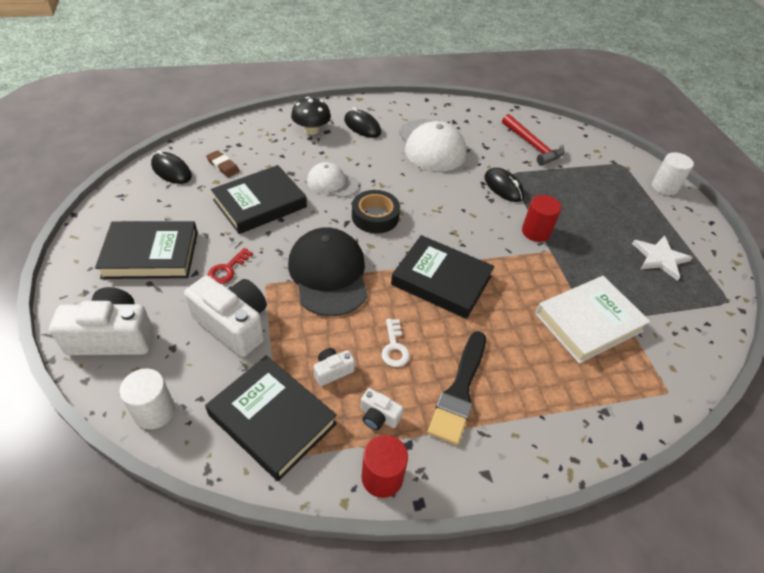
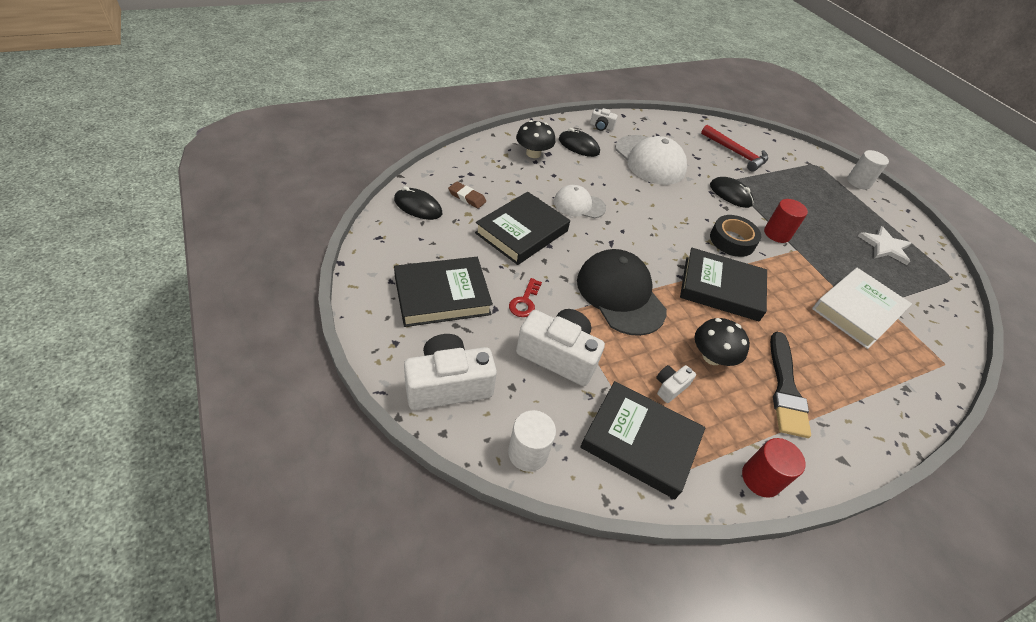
camera: 15 degrees left, 0 degrees up
(375, 216) = (634, 234): black tape -> black tape (732, 240)
(378, 416) = (730, 423): white camera -> white camera (601, 126)
(394, 347) = (712, 357): white key -> black mushroom

